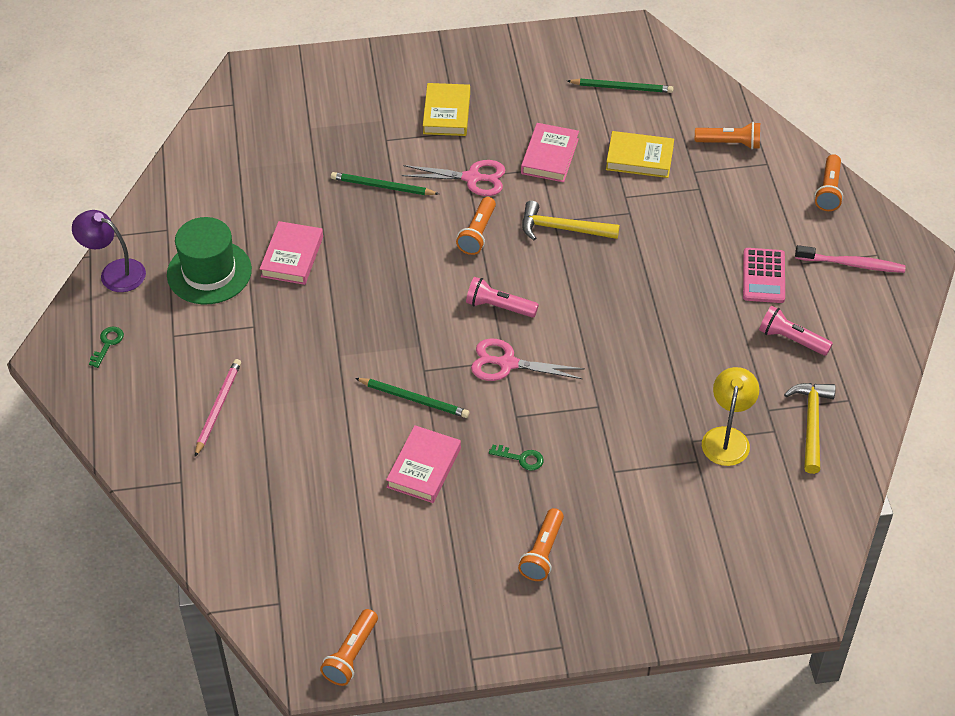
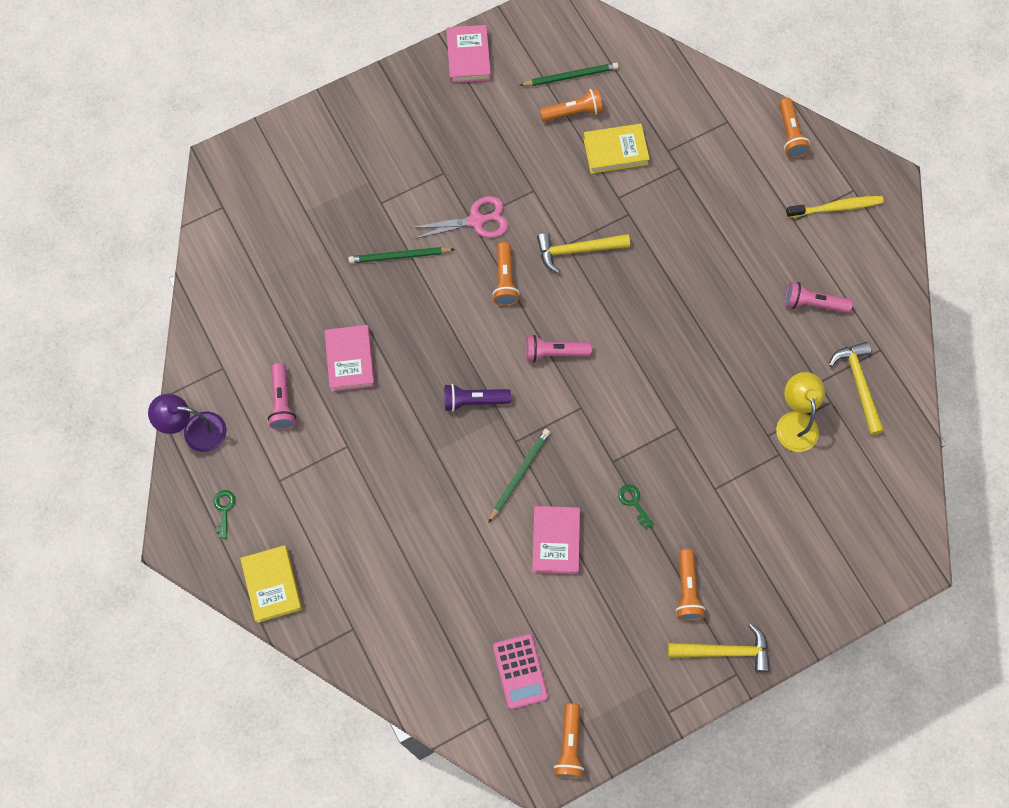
camera: 20 degrees left, 20 degrees up
(209, 272) = (282, 402): green hat -> pink flashlight
(218, 408) = (352, 542): pink pencil -> none
(398, 324) = (474, 400): none -> purple flashlight
(414, 399) = (519, 474): green pencil -> green pencil turned 60 degrees counterclockwise
(446, 113) = (424, 155): yellow book -> yellow book (272, 584)
(507, 363) = (584, 410): pink scissors -> none
(521, 458) = (633, 503): green key -> green key turned 120 degrees counterclockwise
(549, 156) = (535, 174): pink book -> pink book (468, 57)
(558, 621) = (725, 651): none -> yellow hammer
(730, 143) = (688, 109): orange flashlight -> orange flashlight (573, 112)
(763, 276) = (767, 245): pink calculator -> pink calculator (520, 671)
(852, 264) = (836, 207): pink toothbrush -> yellow toothbrush

